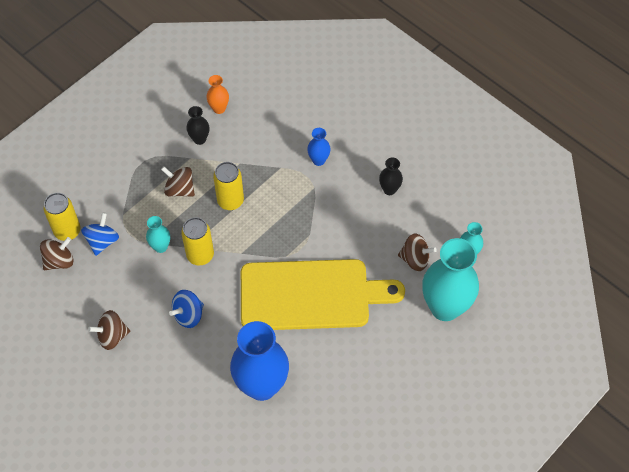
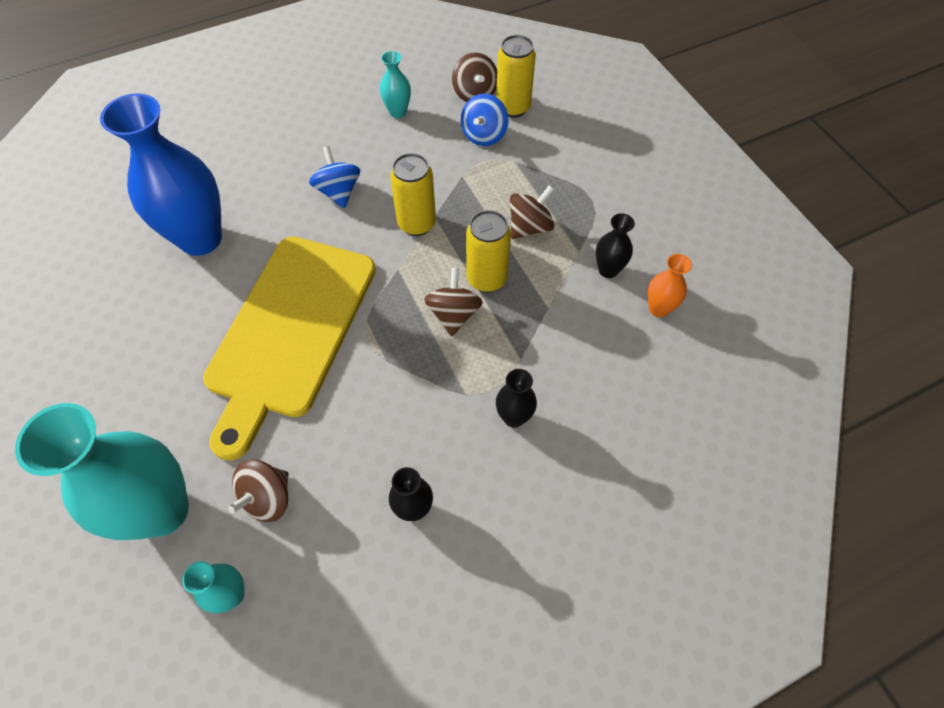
camera: 110 degrees right, 0 degrees up
(102, 241) = (484, 135): blue spinning top -> blue spinning top turned 75 degrees clockwise
(112, 336) = (352, 119): brown spinning top -> brown spinning top (454, 314)
(160, 247) = (449, 187): turquoise vase -> turquoise vase (398, 112)
(318, 160) = (514, 417): blue vase -> black vase

